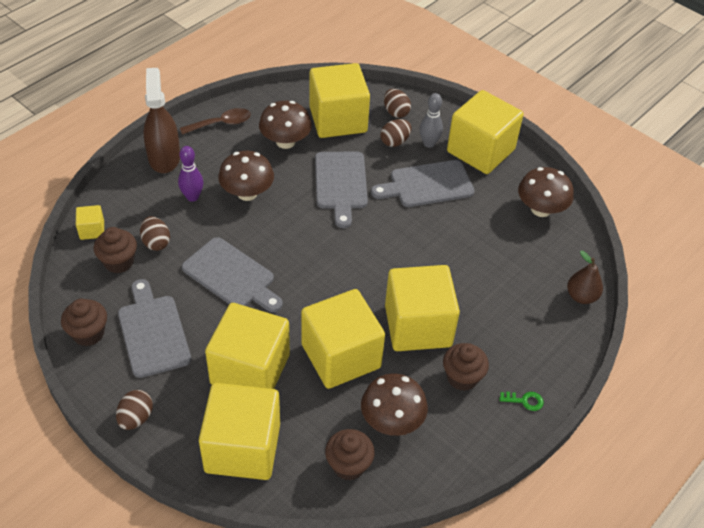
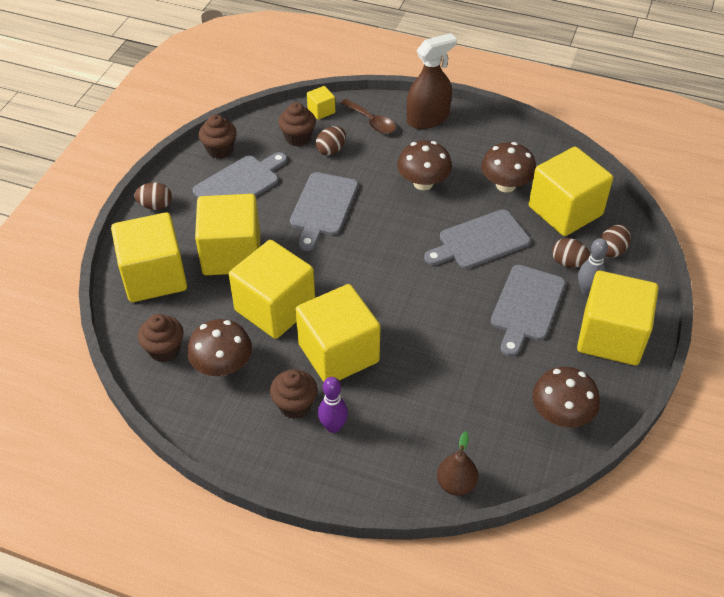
camera: 70 degrees right, 0 degrees up
(192, 197) = (395, 152): purple bowling pin -> purple bowling pin (333, 426)
(221, 124) = (495, 136): brown spoon -> brown spoon (371, 121)
(427, 185) = (526, 306): grey cutting board -> grey cutting board turned 120 degrees counterclockwise
(525, 401) = (291, 465): green key -> none

